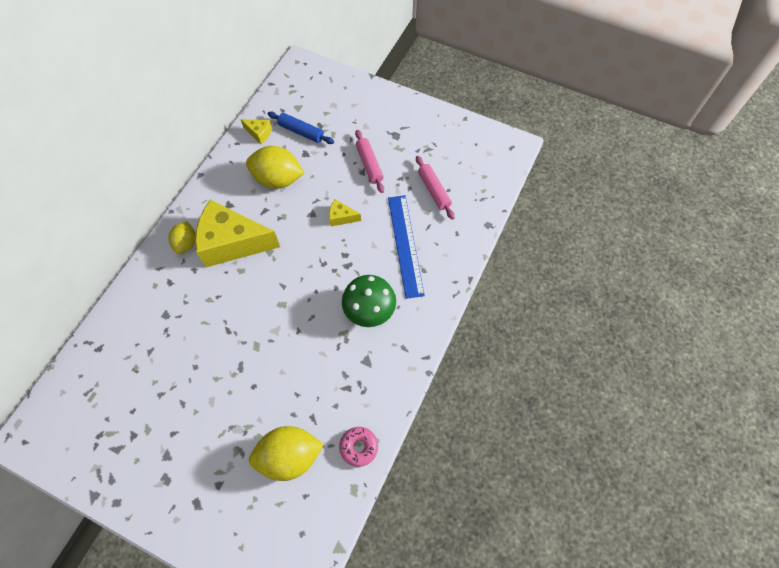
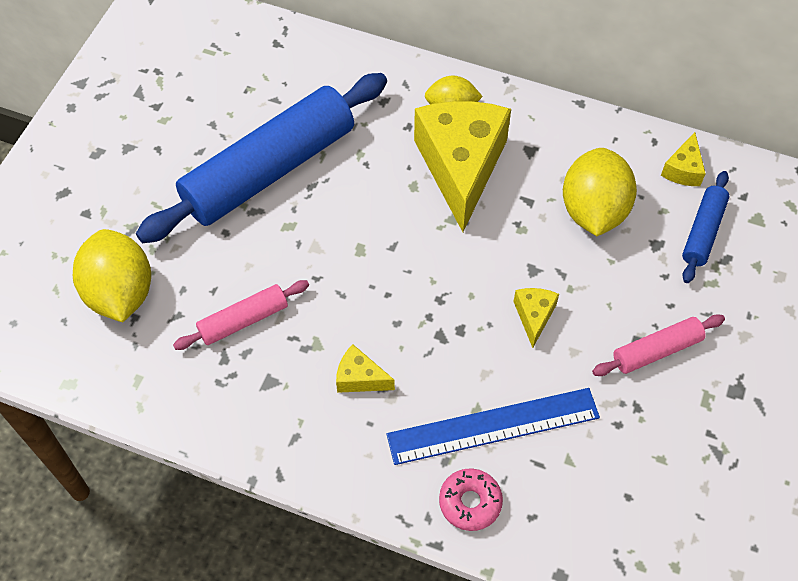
camera: 85 degrees right, 5 degrees down
(209, 356) = (269, 170): none -> blue rolling pin
(359, 447) = (130, 384): pink donut -> pink donut (470, 502)
(369, 310) = (360, 378): green mushroom -> yellow cheese
(434, 190) = (621, 469): pink rolling pin -> pink rolling pin (243, 320)

